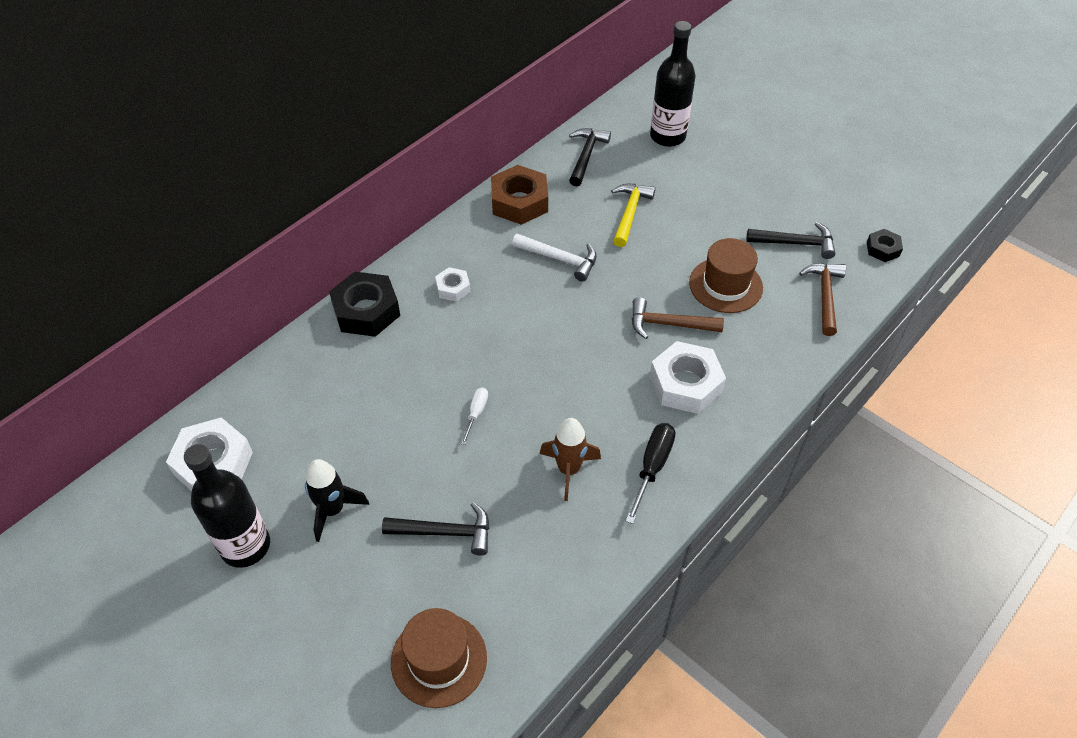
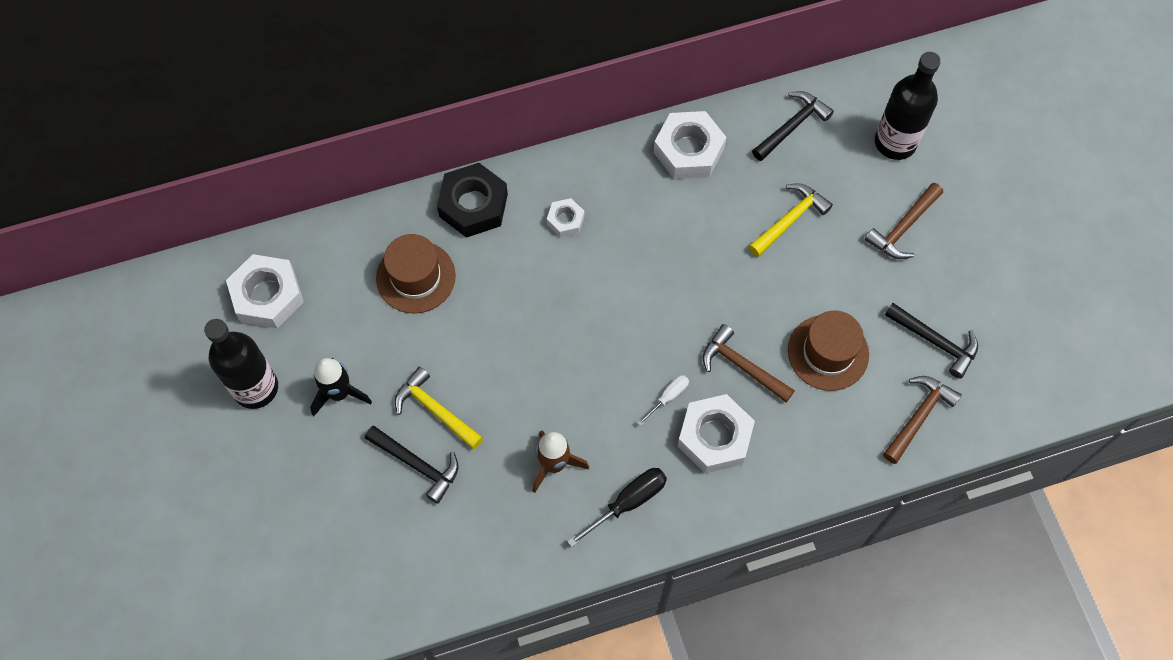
camera: 30 degrees right, 15 degrees up
(433, 480) = (435, 410): none -> yellow hammer
(439, 660) = (350, 571): brown hat -> brown hat (416, 277)
(476, 413) = (508, 365): white screwdriver -> white screwdriver (668, 397)
(519, 202) = (688, 150): brown nut -> white nut
(560, 259) = (686, 239): white hammer -> none
(715, 184) = (903, 228): none -> brown hammer
(882, 249) = (1021, 395): black nut -> none

